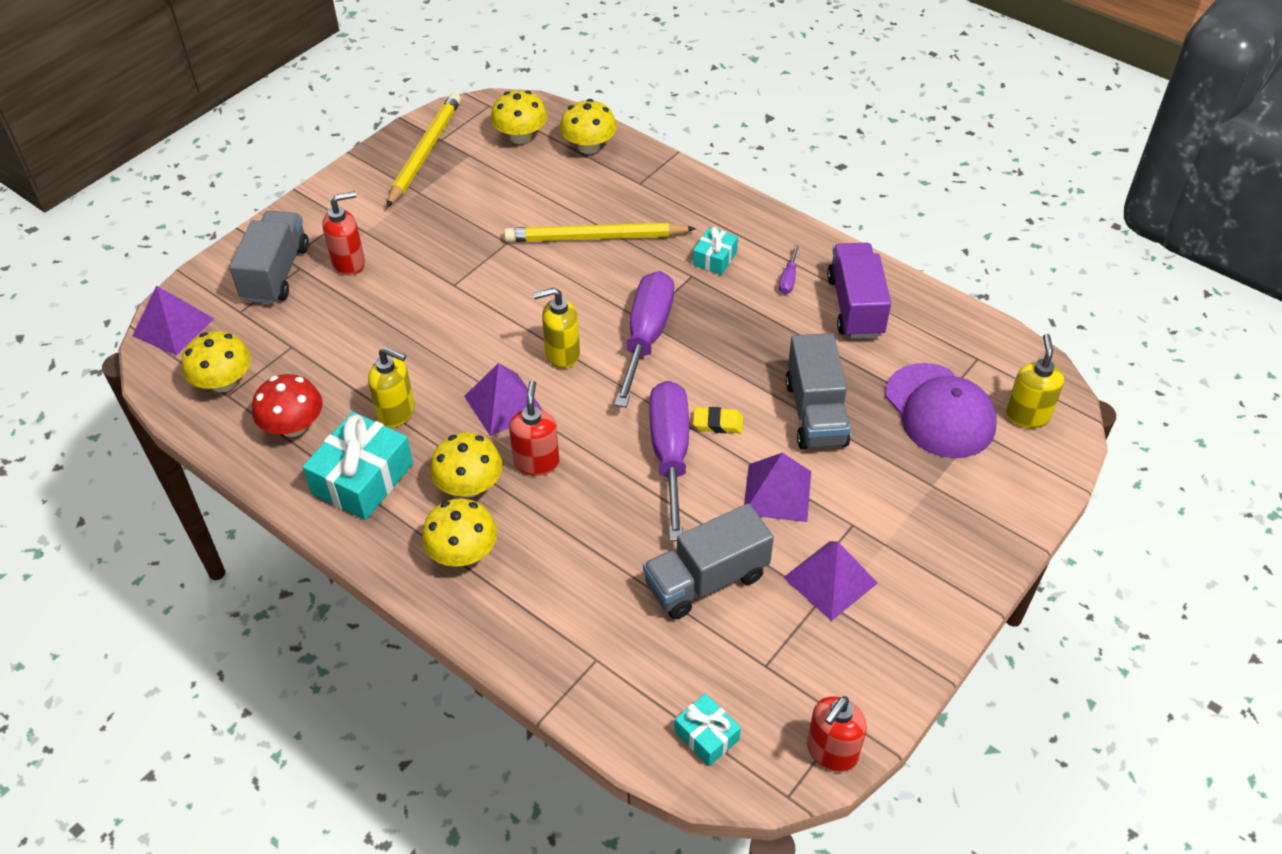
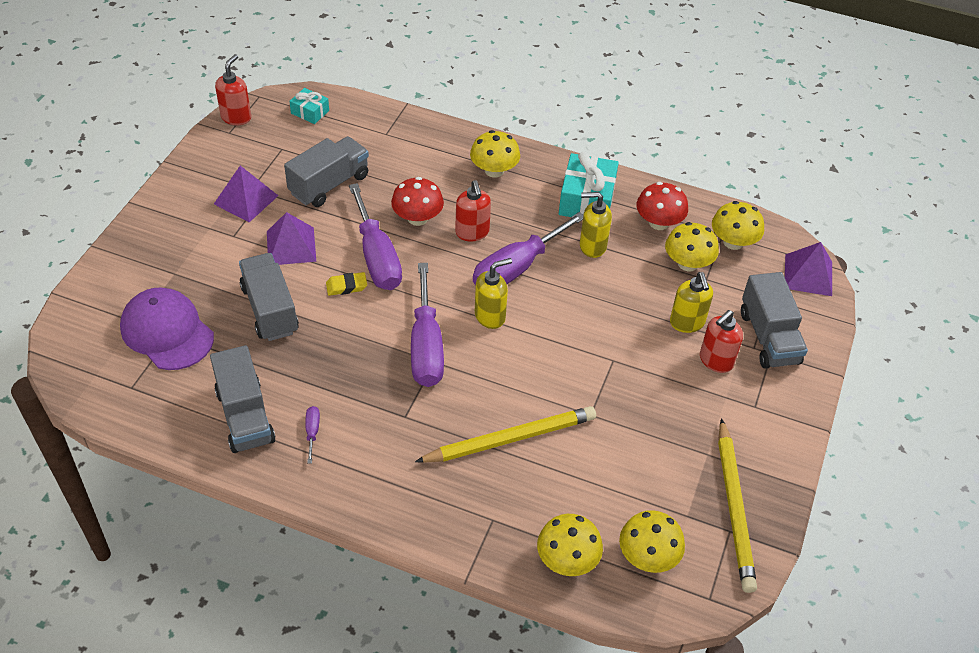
camera: 160 degrees right, 0 degrees up
(469, 486) = (511, 209): yellow mushroom -> yellow mushroom (688, 263)
(503, 404) = (516, 268): purple pyramid -> purple screwdriver
(599, 498) = (417, 218): none -> red mushroom
(715, 258) = (388, 440): turquoise gift -> none
(855, 306) = (245, 416): purple truck -> grey truck
(1027, 415) = (92, 343): yellow soap dispenser -> yellow soap dispenser (687, 323)

